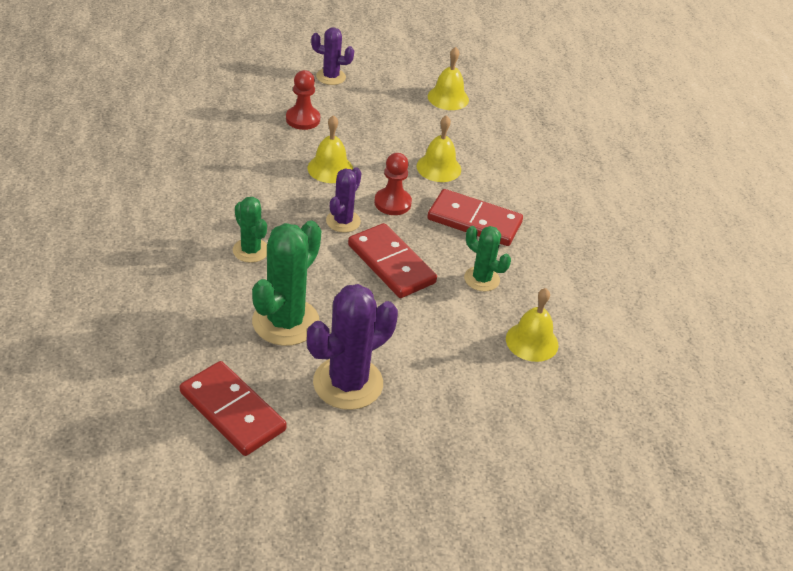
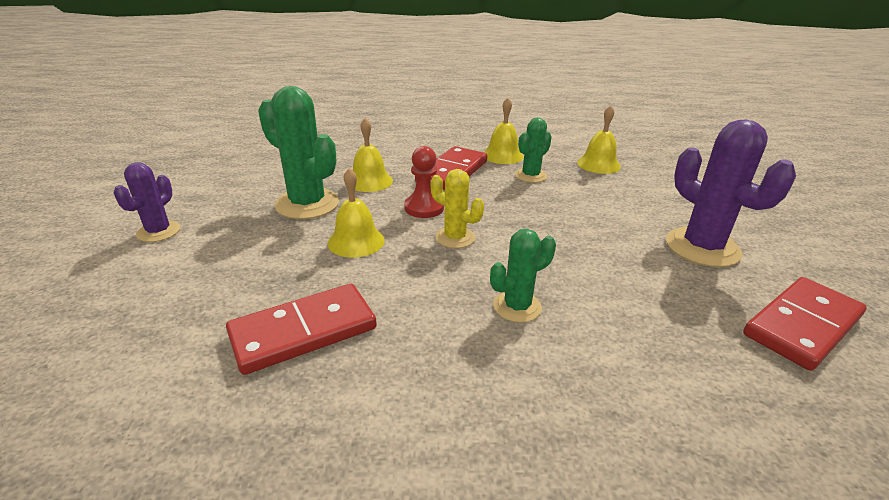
camera: 80 degrees left, 10 degrees down
(285, 322) = (635, 282): green cactus -> green cactus (307, 204)
(303, 119) = (243, 256): red pawn -> none
(343, 221) = (455, 238): purple cactus -> yellow cactus
(391, 264) = (520, 214): red domino -> red domino (303, 331)
(448, 98) = (252, 168): yellow bell -> yellow bell (502, 155)

